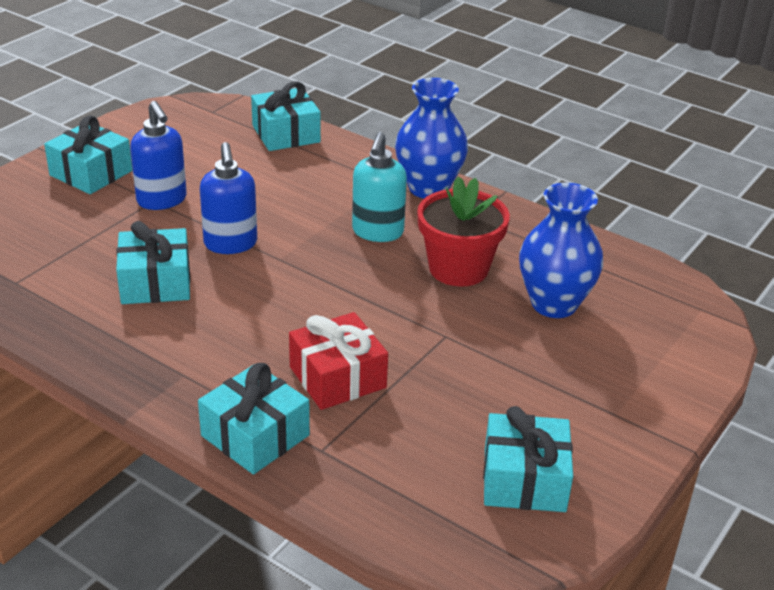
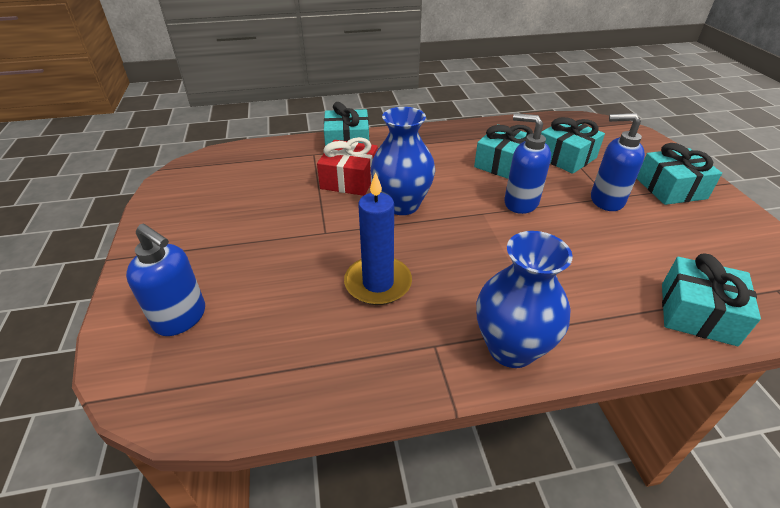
camera: 135 degrees right, 5 degrees up
(377, 232) = (469, 272): turquoise soap dispenser -> none
(458, 268) = (378, 283): red flower pot -> blue candle
(524, 480) = (204, 192): turquoise gift -> turquoise gift (565, 157)
(554, 304) = (279, 302): blue vase -> blue vase (402, 205)
(646, 342) = (181, 318): none -> blue soap dispenser

